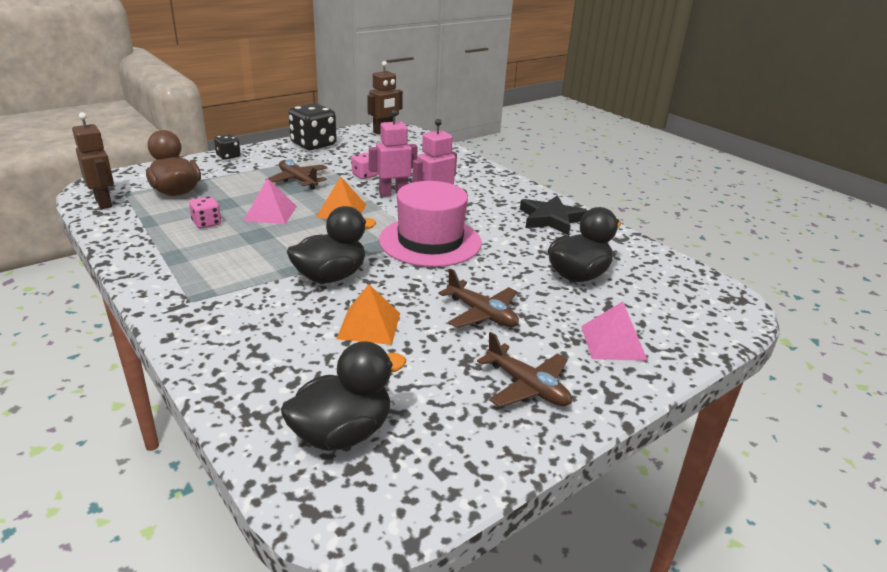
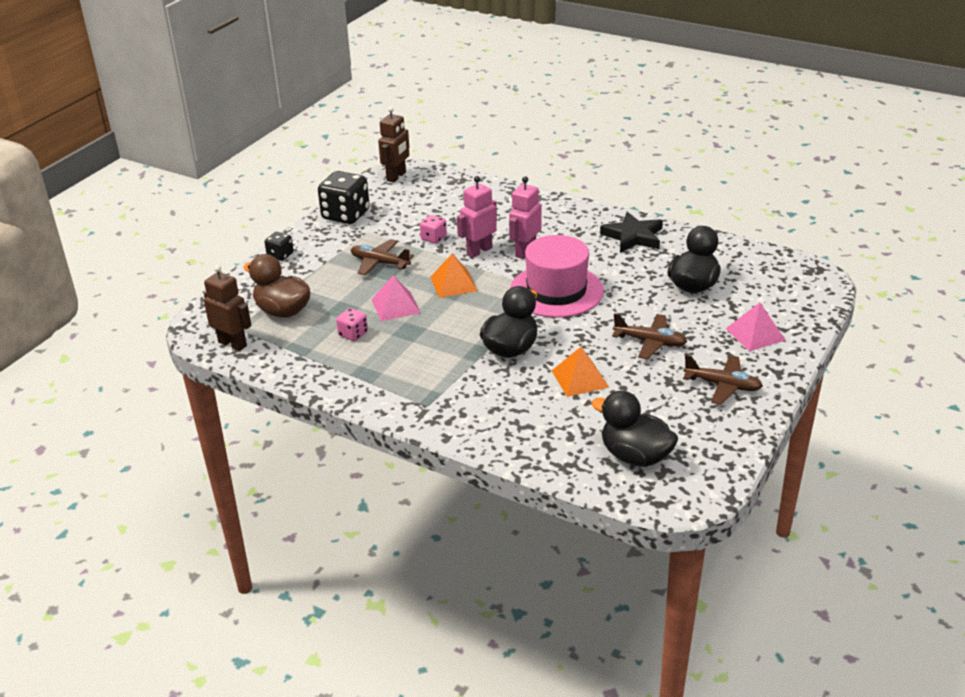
camera: 20 degrees left, 5 degrees up
(342, 433) = (635, 456): black duck -> black duck turned 90 degrees counterclockwise

